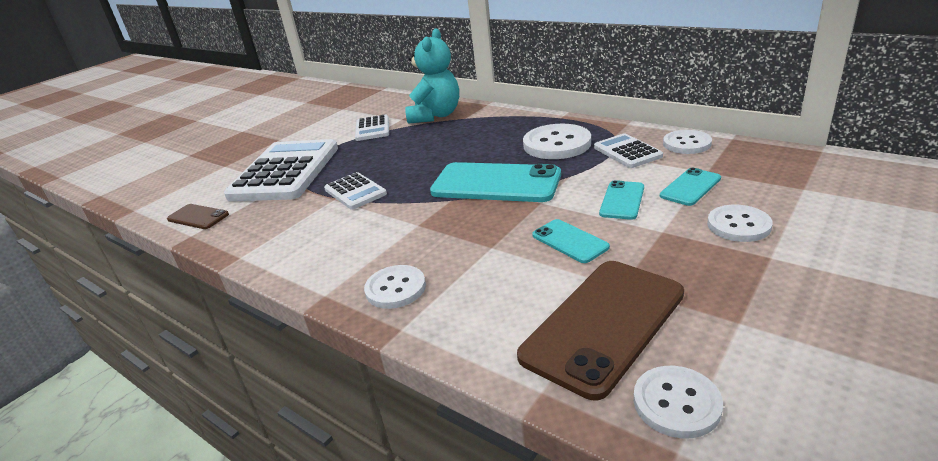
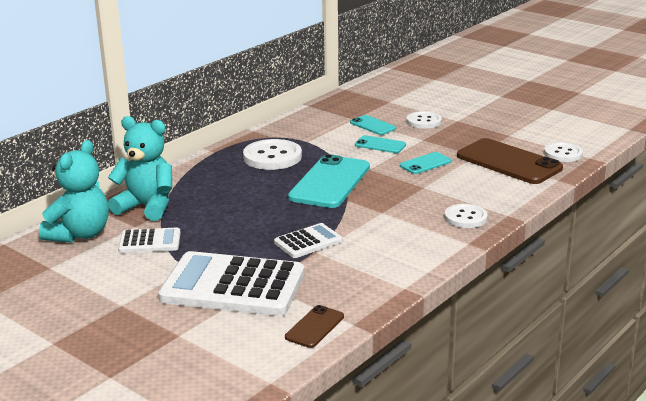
camera: 90 degrees left, 5 degrees down
(390, 105) = (80, 234): none -> turquoise teddy bear
(627, 152) = (306, 136): white calculator -> none
(687, 144) = (307, 118): white button -> none

